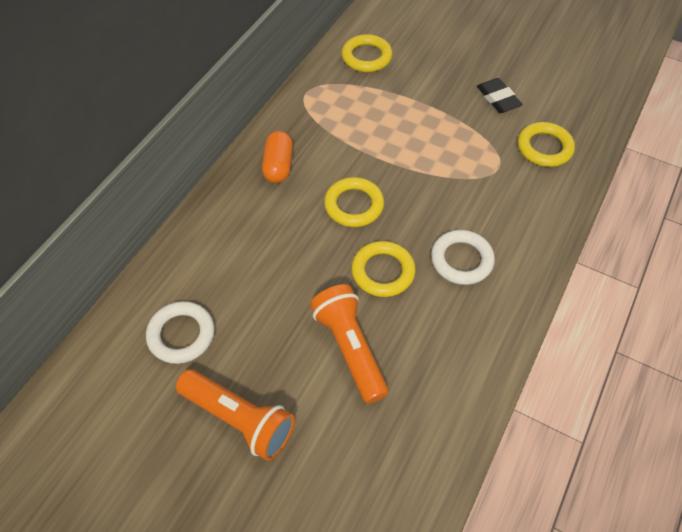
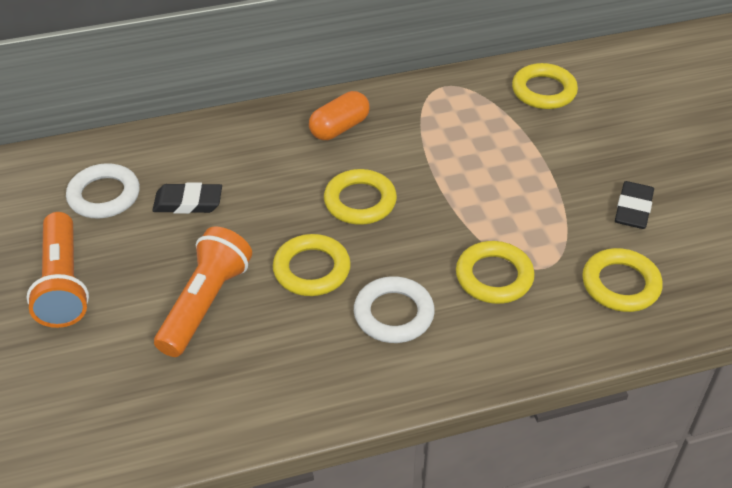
camera: 45 degrees right, 10 degrees down
(248, 292) = (188, 202): none -> black eraser
(482, 193) = (494, 276): none -> yellow ring

